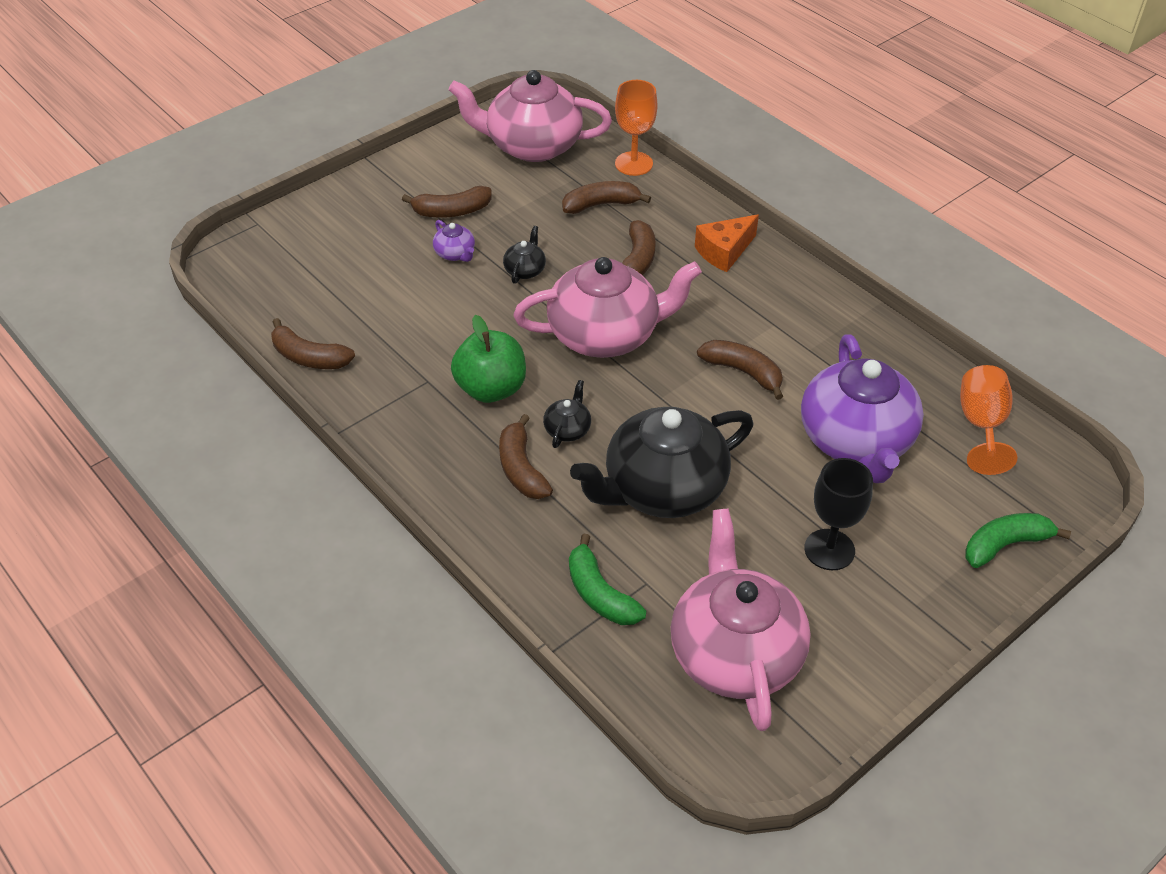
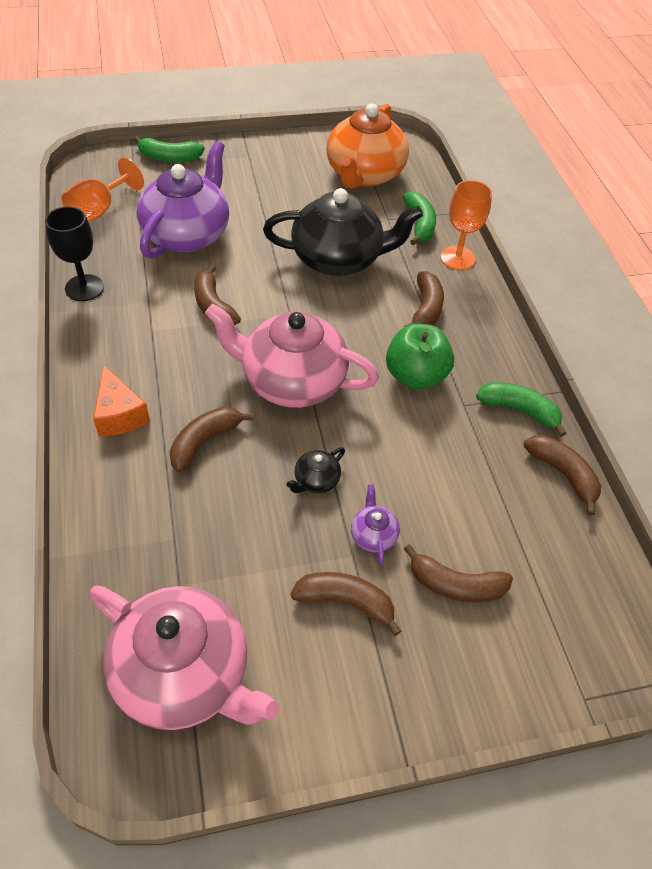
camera: 155 degrees left, 5 degrees up
(370, 398) = (519, 410): none -> green banana
(567, 429) = (375, 321): black teapot -> none
(601, 205) = (181, 529): brown banana -> brown banana (455, 585)
(633, 164) = (95, 575): orange goblet -> orange goblet (457, 258)
(724, 252) = (119, 414): orange cheese -> orange cheese turned 75 degrees clockwise
(734, 653) = (364, 174): pink teapot -> orange teapot
(829, 550) = (268, 192): black goblet -> black goblet (84, 288)

